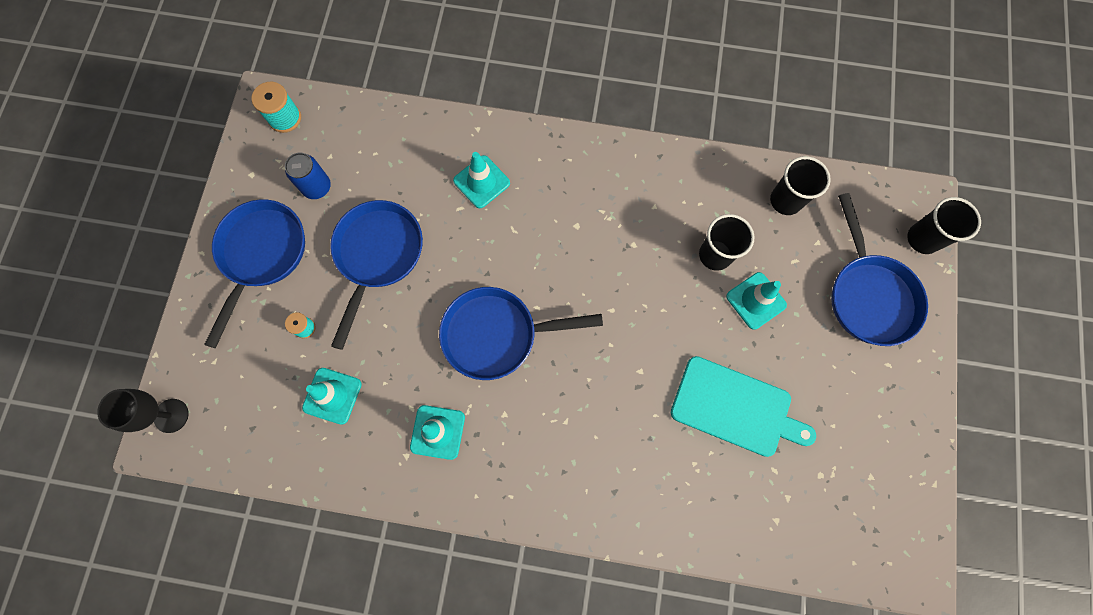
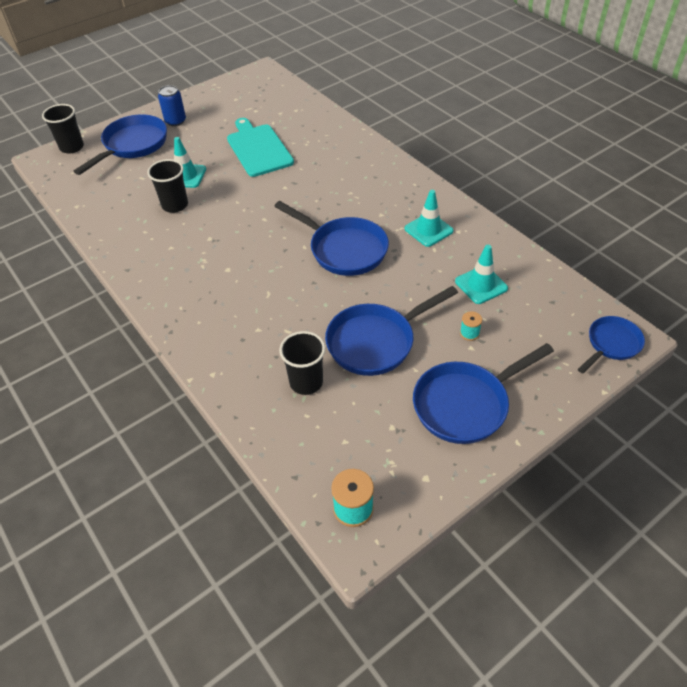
camera: 135 degrees left, 25 degrees down
(171, 415) = (611, 344): black goblet -> blue pan
(317, 187) = (377, 424): blue can -> blue can (175, 121)
(481, 182) = (253, 336): turquoise traffic cone -> none
(785, 200) = (101, 202): black cup -> black cup (306, 382)

